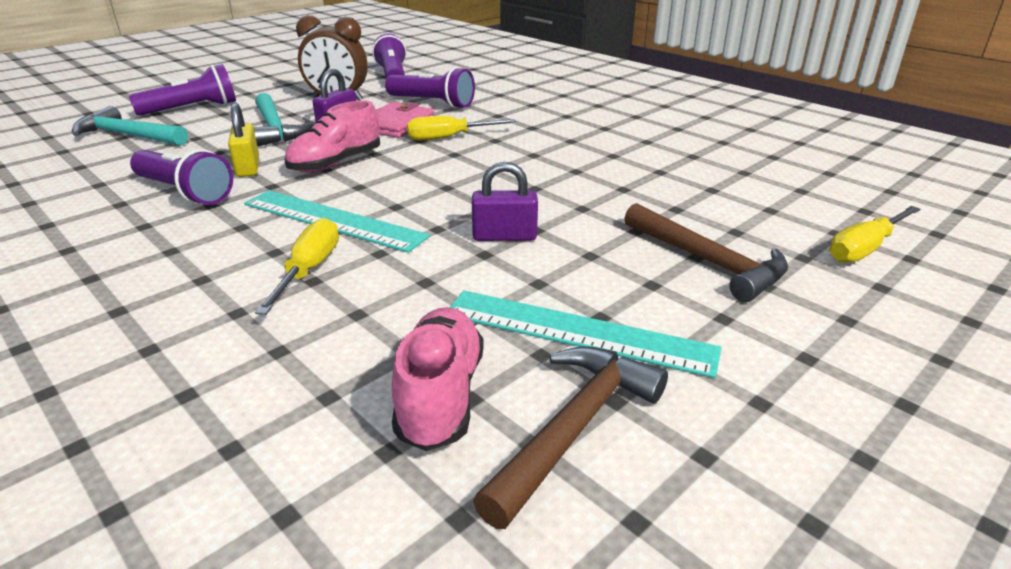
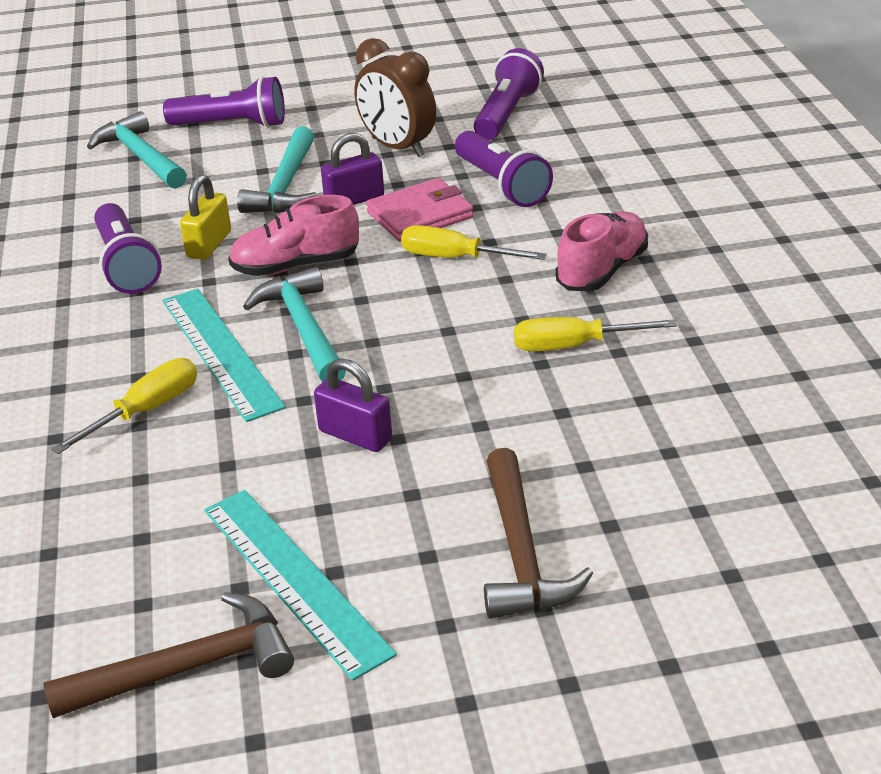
camera: 35 degrees right, 5 degrees up
(385, 192) = (304, 328): none -> turquoise hammer
(440, 396) = (123, 591): pink shoe -> pink shoe (602, 270)
(864, 249) = (729, 611): yellow screwdriver -> yellow screwdriver (573, 346)

